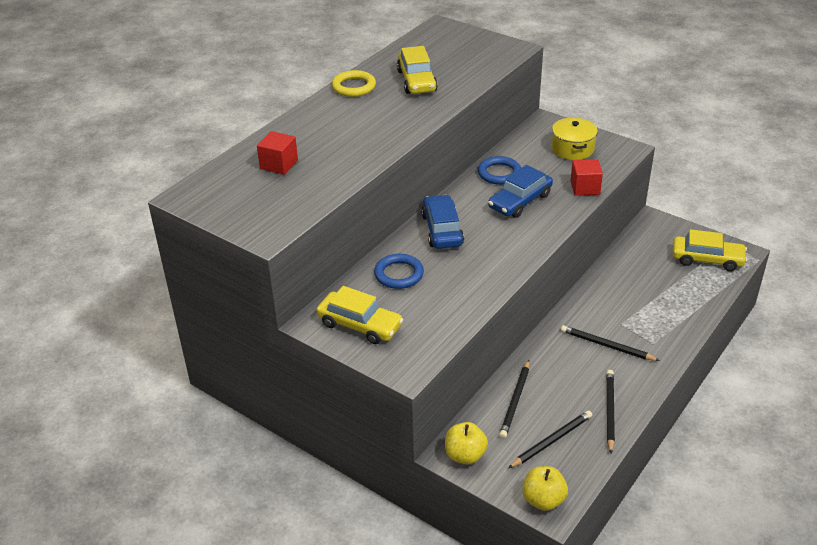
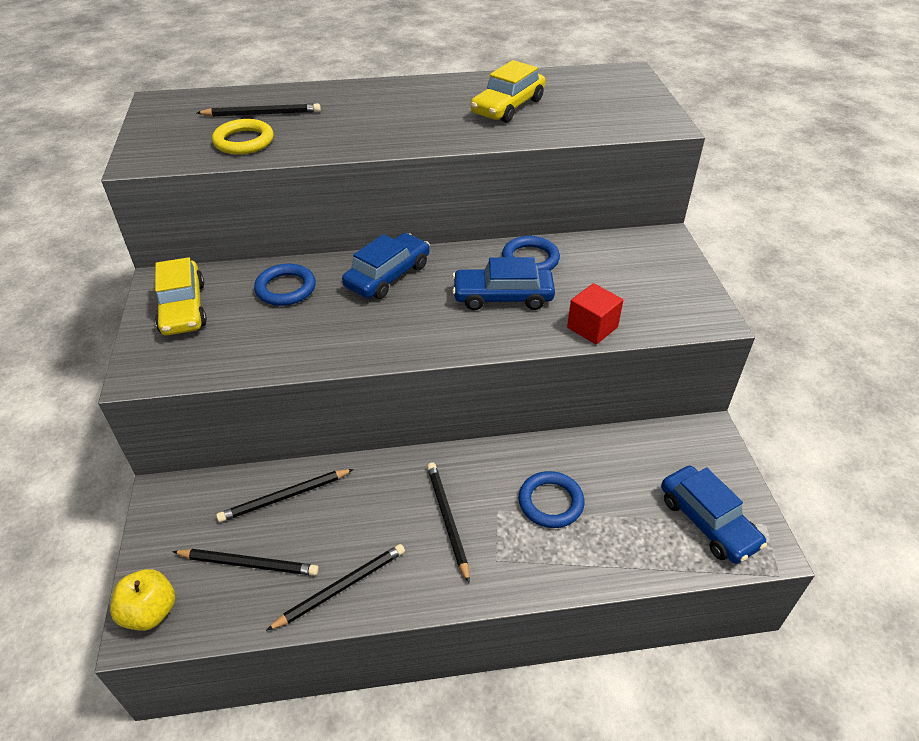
camera: 45 degrees right, 5 degrees up
(279, 164) = (262, 114): red cube -> black pencil
(354, 87) = (444, 85): yellow ring -> yellow ring (244, 141)
(465, 455) = (171, 507): yellow apple -> none
(572, 149) = (648, 281): yellow pot -> none
(637, 302) = (550, 502): none -> blue ring
(707, 259) = (707, 522): yellow car -> blue car

